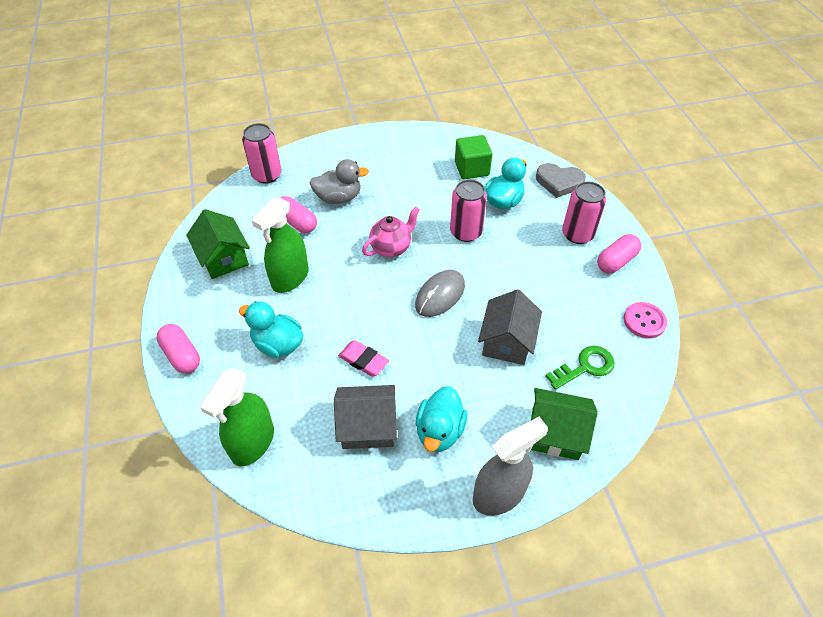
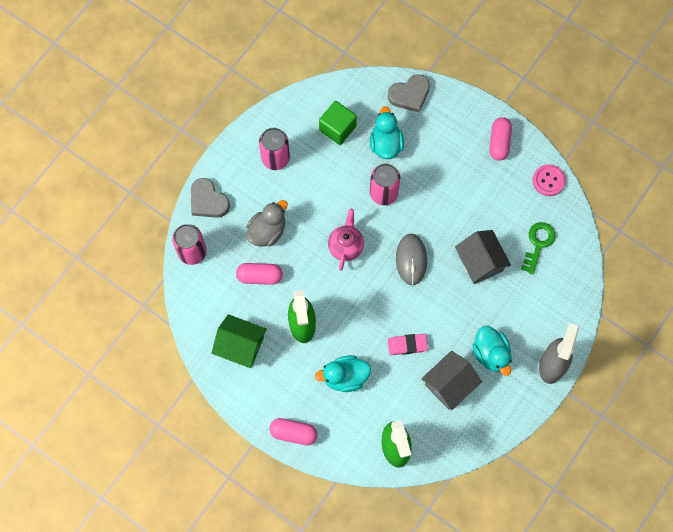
camera: 40 degrees left, 20 degrees up
(317, 153) = (208, 201): none -> grey heart
(555, 433) = (553, 303): green house -> none
(577, 234) = (458, 137): pink can -> pink can (275, 158)

